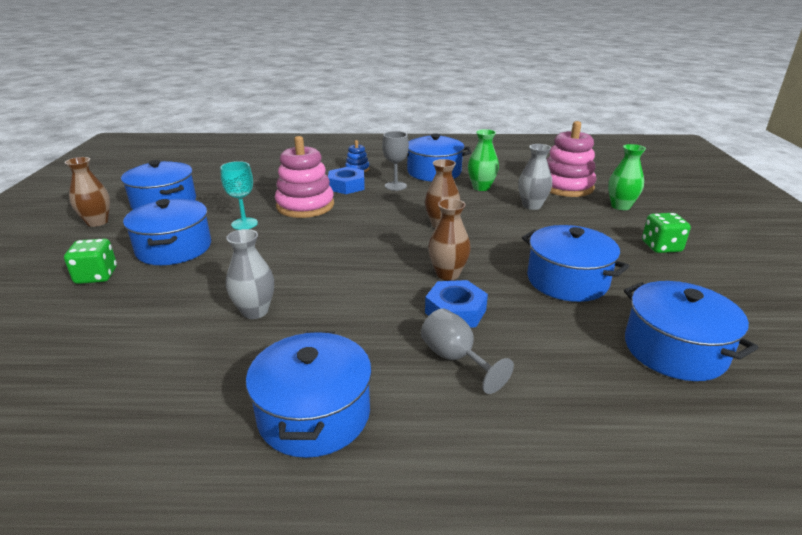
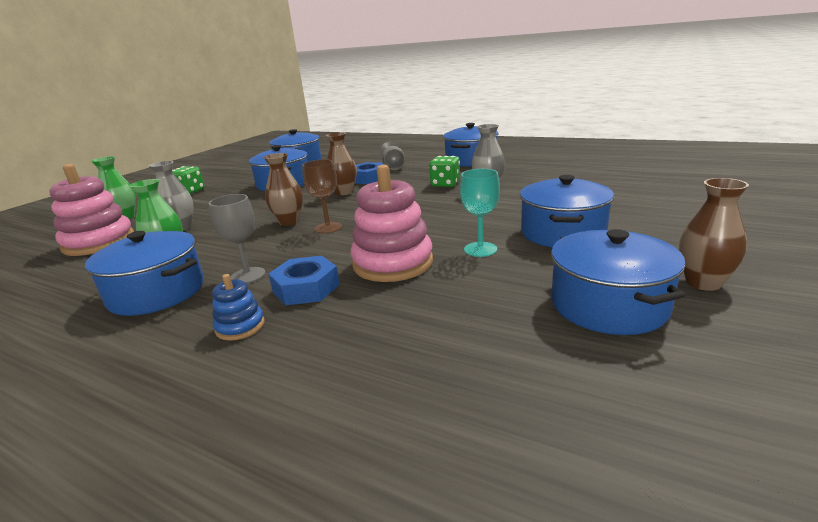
camera: 150 degrees left, 5 degrees down
(96, 276) = (632, 218): green dice -> green dice (445, 184)
(393, 224) = (328, 228): none -> brown goblet

